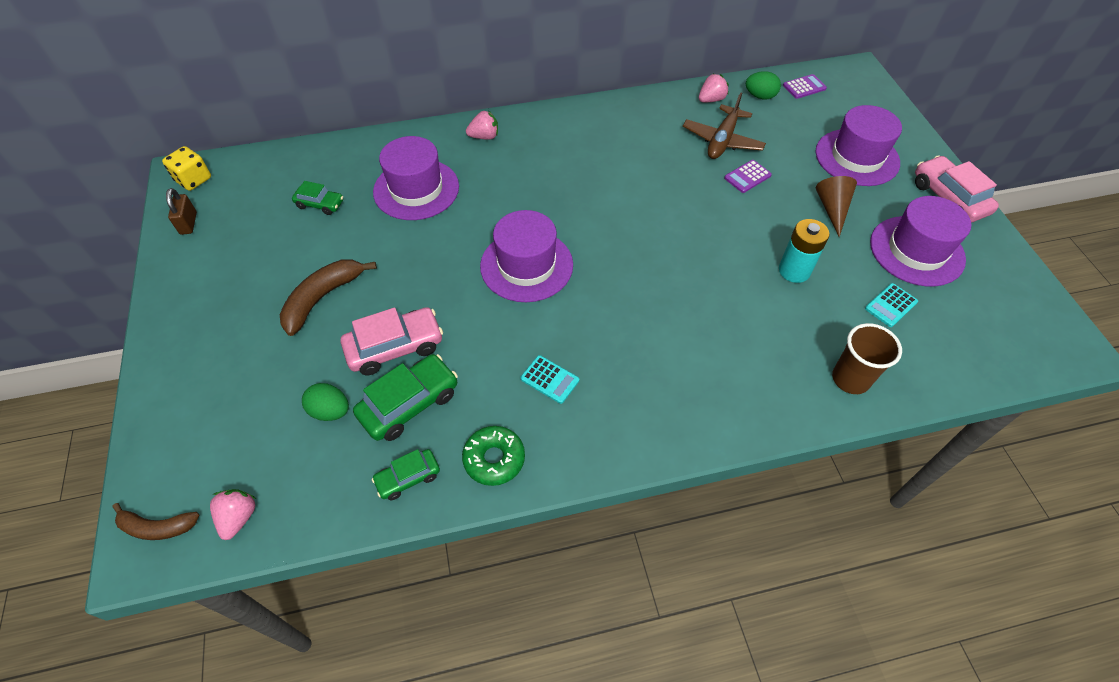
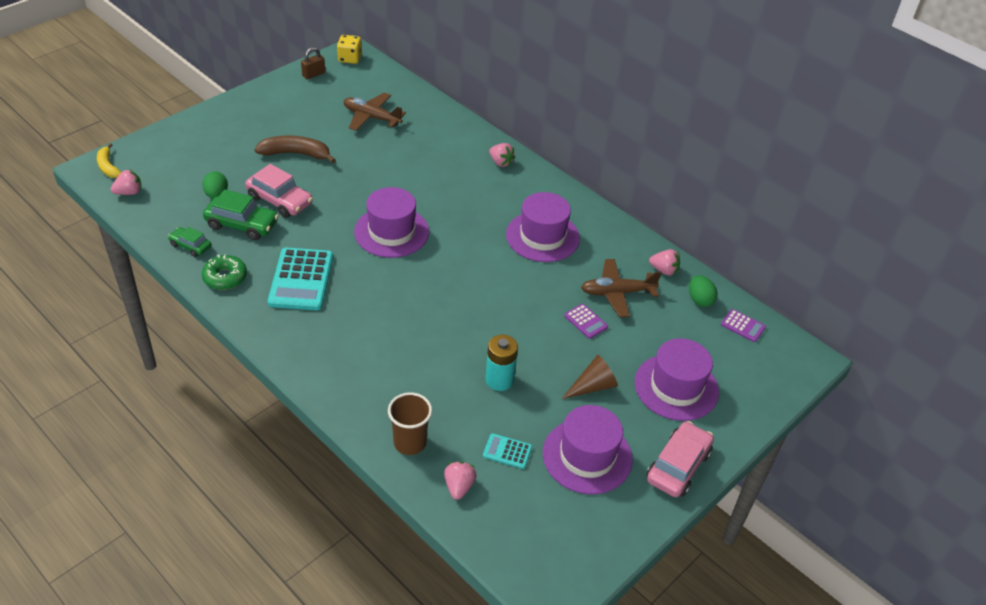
camera: 55 degrees right, 10 degrees down
(157, 527) = (108, 167): brown banana -> yellow banana
(320, 204) = (371, 117): green car -> brown plane
(416, 189) = (420, 152): purple hat -> purple hat (542, 236)
(550, 379) = (301, 280): turquoise calculator -> turquoise calculator, size x2.06
(747, 177) = (586, 321): purple calculator -> purple calculator turned 150 degrees counterclockwise
(923, 362) = (459, 486): none -> pink strawberry

